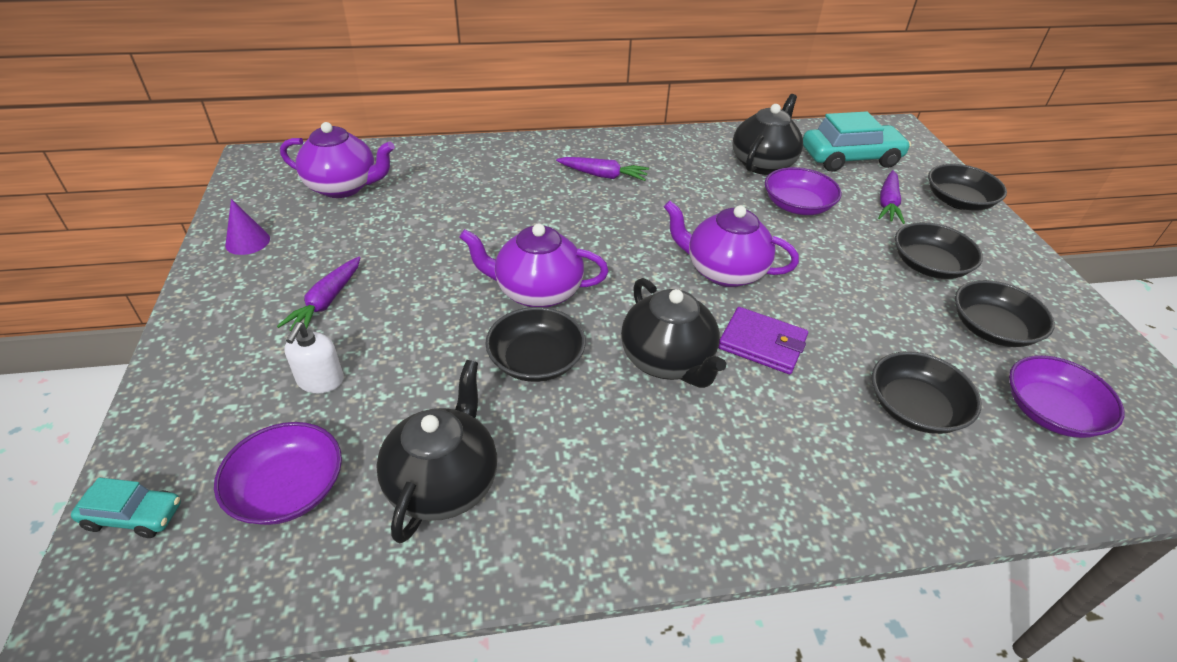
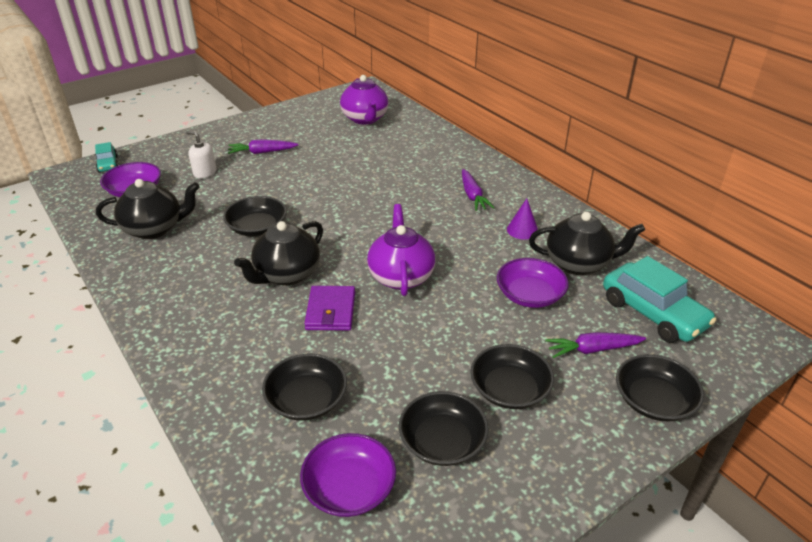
camera: 65 degrees right, 5 degrees down
(247, 242) = (293, 115): purple cone -> purple cone (522, 230)
(320, 380) = (205, 172): white soap dispenser -> white soap dispenser turned 45 degrees clockwise
(537, 292) = (318, 210): purple teapot -> none

